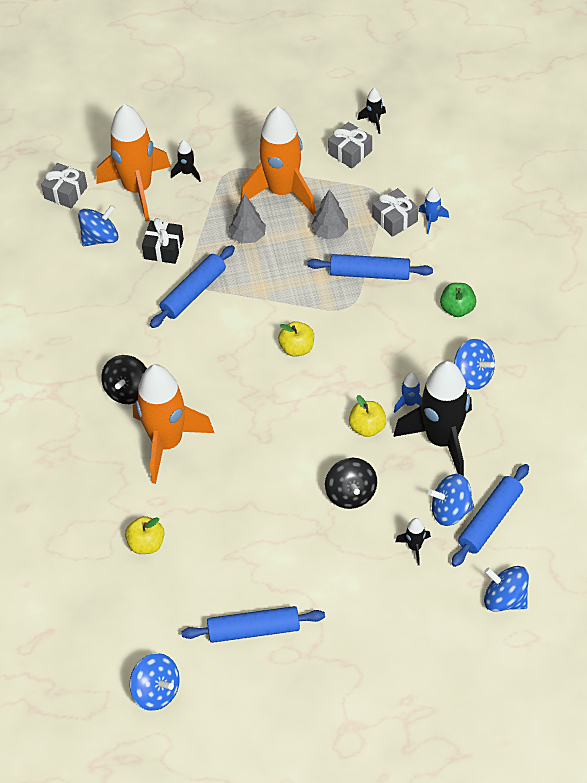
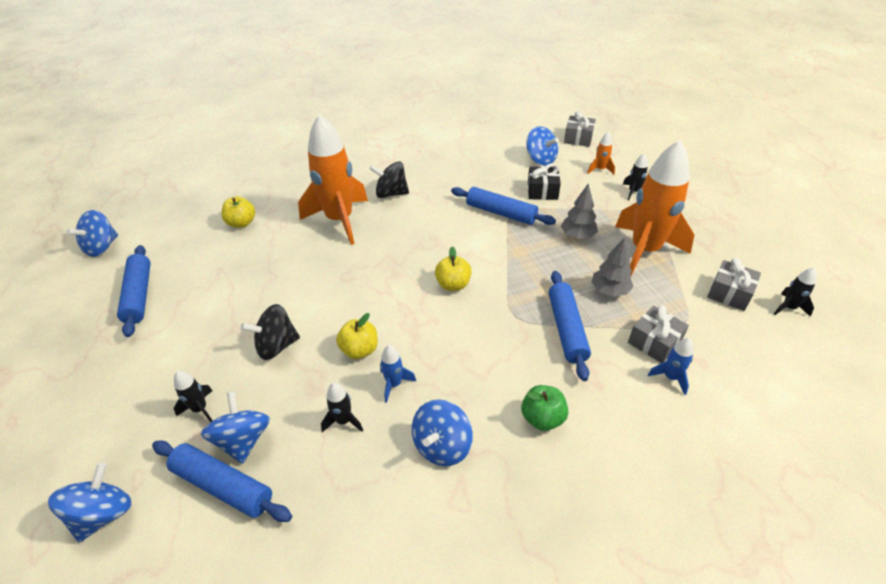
camera: 80 degrees right, 10 degrees down
(138, 189) = (600, 170): orange rocket -> orange rocket, size x0.40
(441, 440) = (343, 421): black rocket -> black rocket, size x0.40

